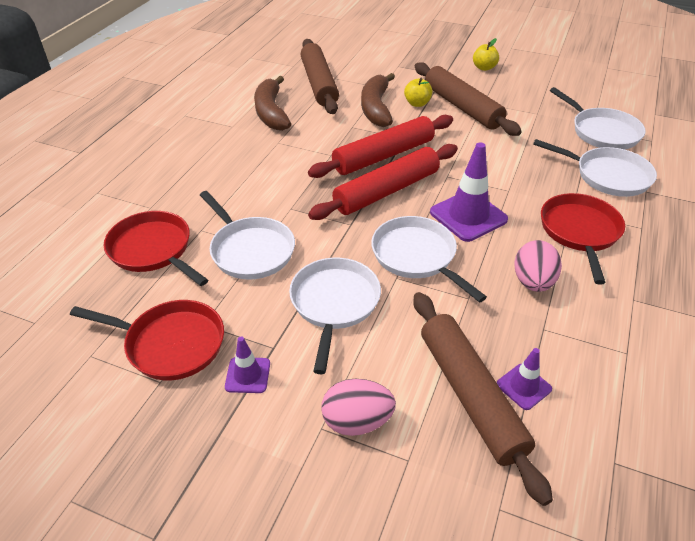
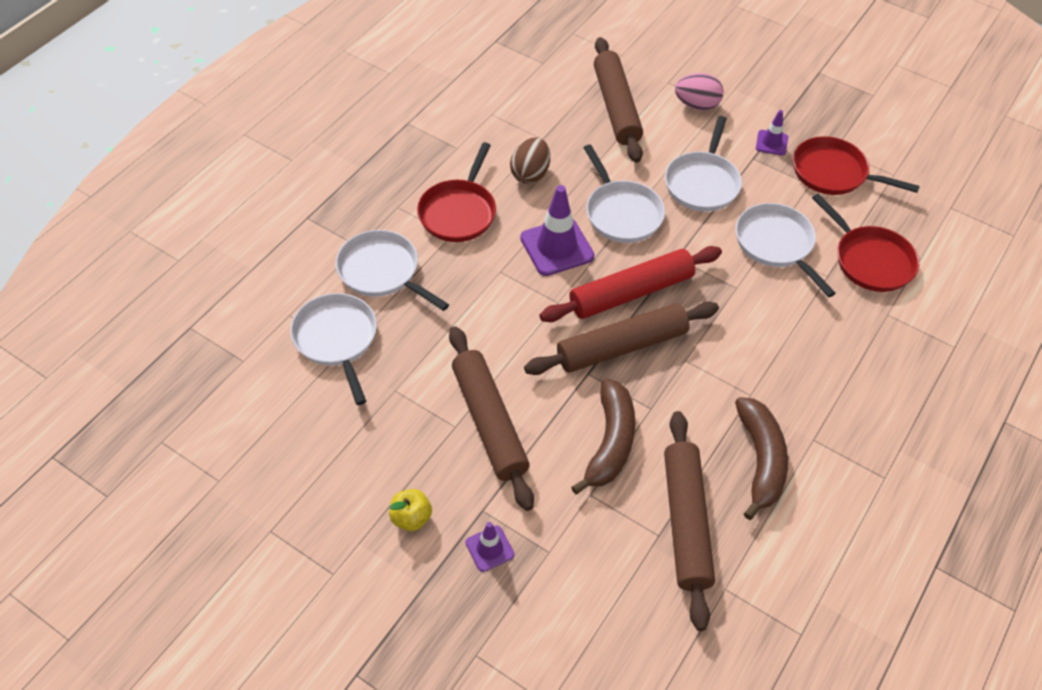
camera: 170 degrees left, 10 degrees up
(383, 155) = (622, 347): red rolling pin -> brown rolling pin
(417, 103) = (549, 442): yellow apple -> none
(523, 386) = (577, 106): purple traffic cone -> purple traffic cone (489, 548)
(533, 282) = (530, 174): pink egg -> brown egg

